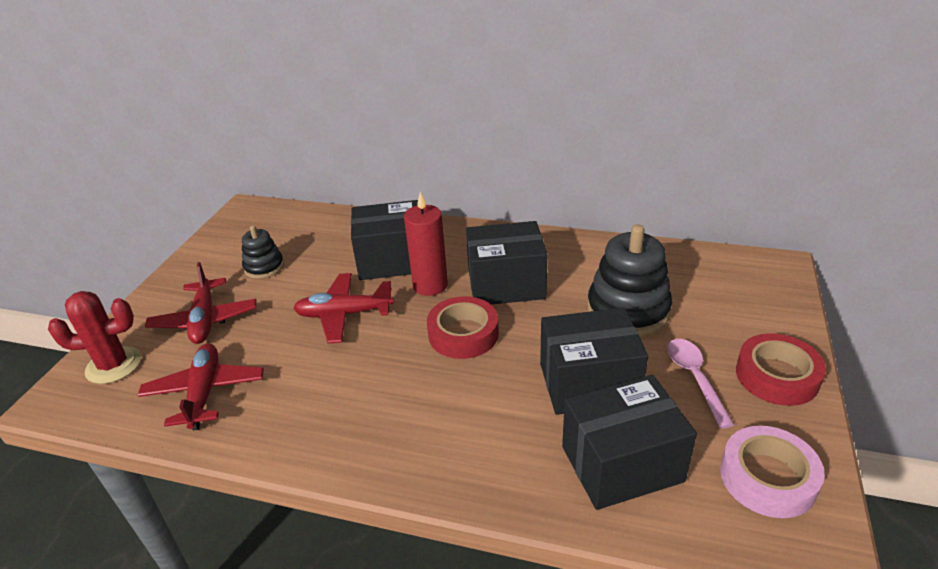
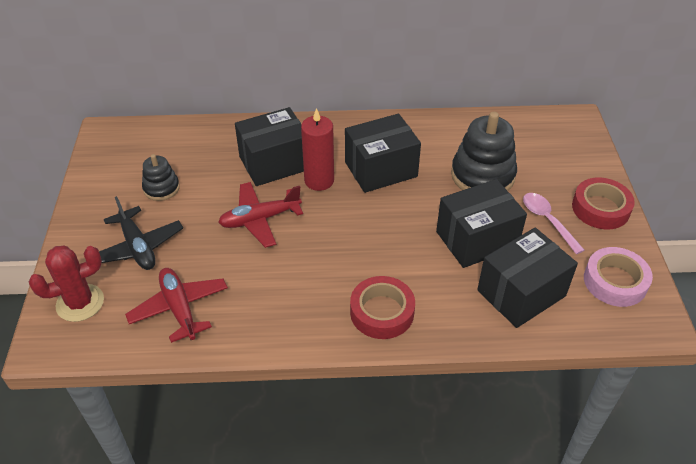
camera: 20 degrees left, 10 degrees up
(205, 320) = (138, 247): red plane -> black plane
(463, 334) = (366, 218): red tape -> red tape (382, 312)

